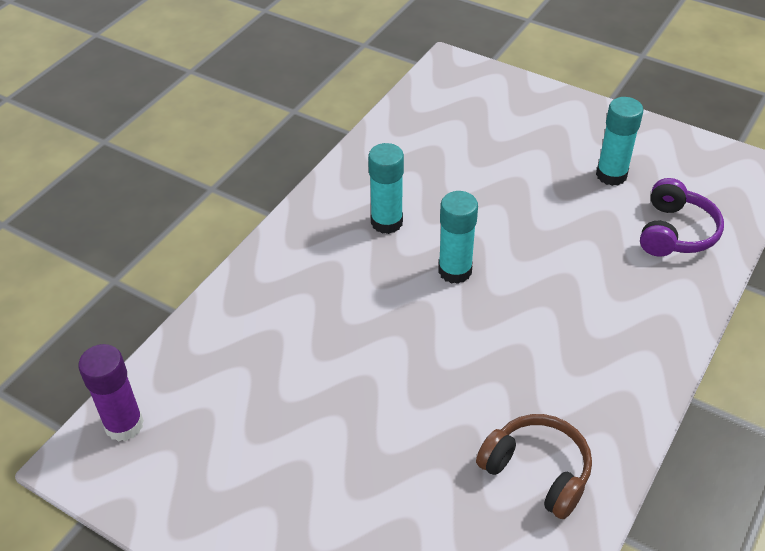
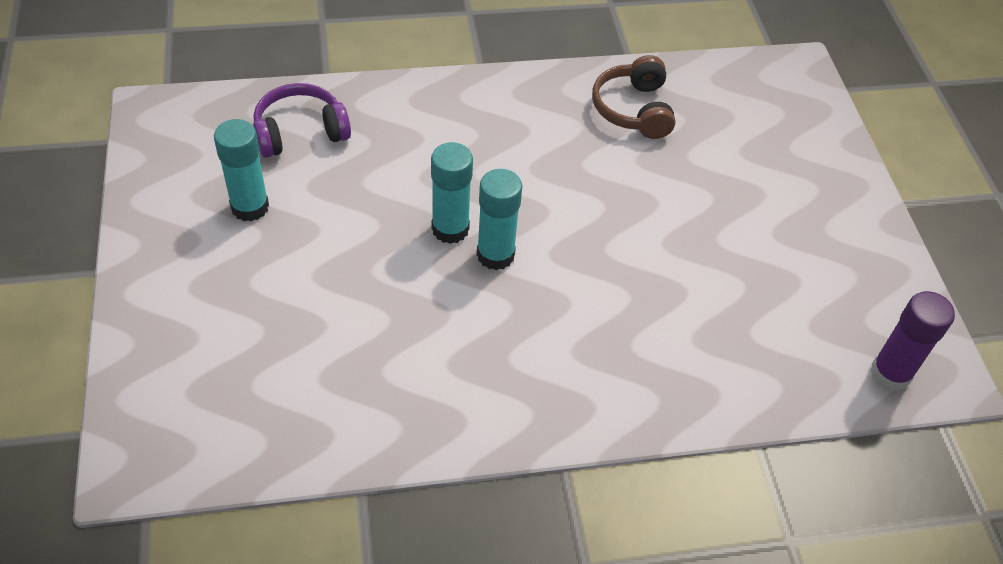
camera: 135 degrees left, 5 degrees up
(387, 222) = (483, 346): turquoise glue stick -> turquoise glue stick (450, 229)

